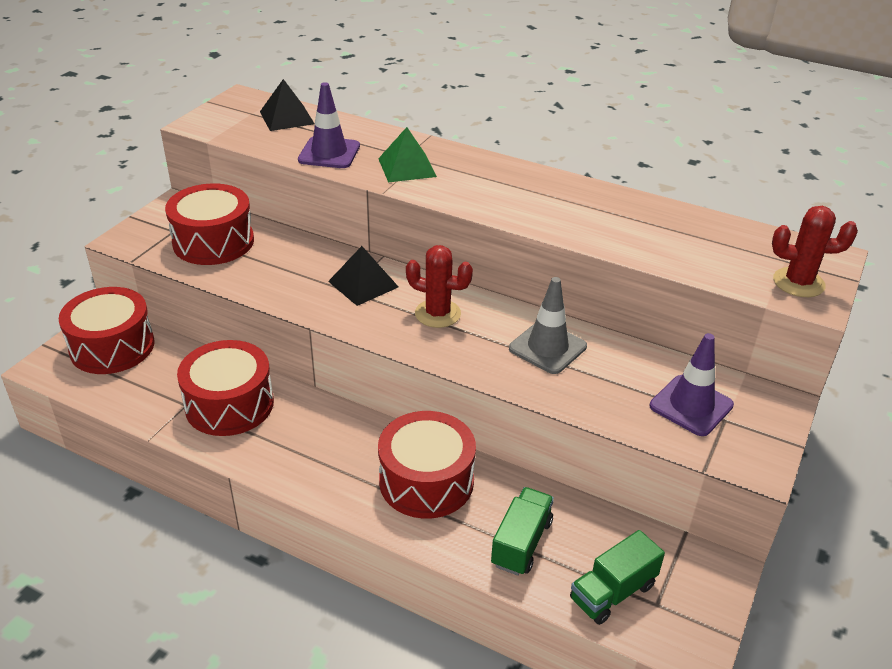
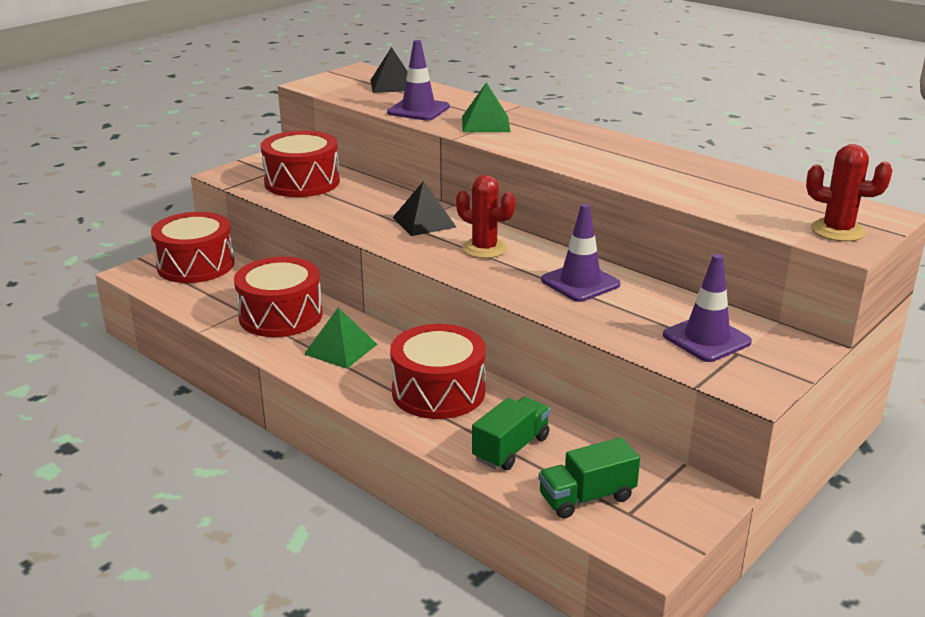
camera: 15 degrees right, 10 degrees down
(308, 440) = (340, 349): none -> green pyramid
(547, 347) = (580, 282): grey traffic cone -> purple traffic cone

